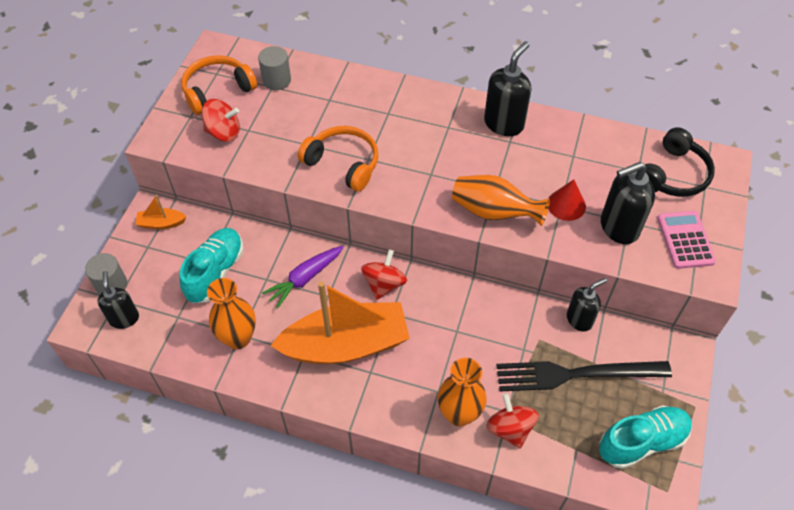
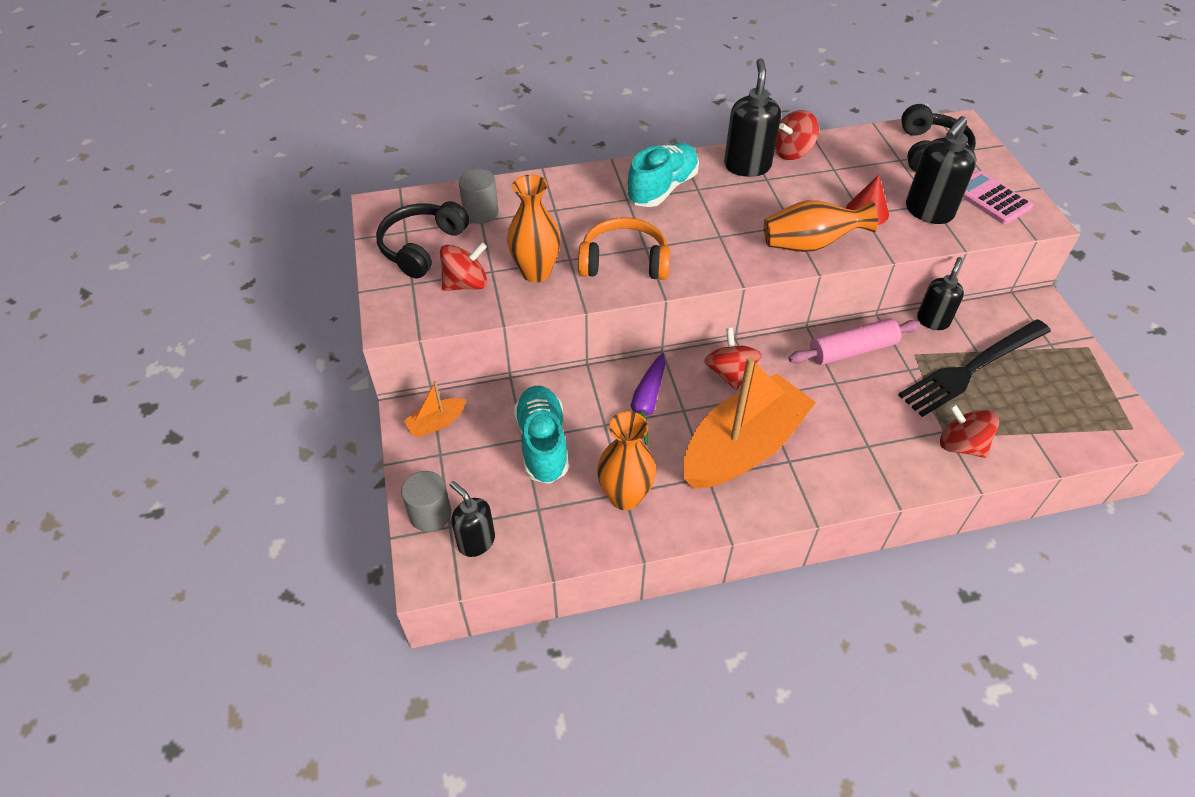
camera: 30 degrees left, 5 degrees down
(217, 91) = (422, 247): orange headphones -> black headphones
(459, 414) = (905, 456): orange vase -> orange vase (536, 272)
(491, 312) = (852, 350): none -> pink rolling pin
(552, 126) = (792, 152): none -> red spinning top
(642, 442) = (1076, 398): turquoise shoe -> turquoise shoe (662, 188)

